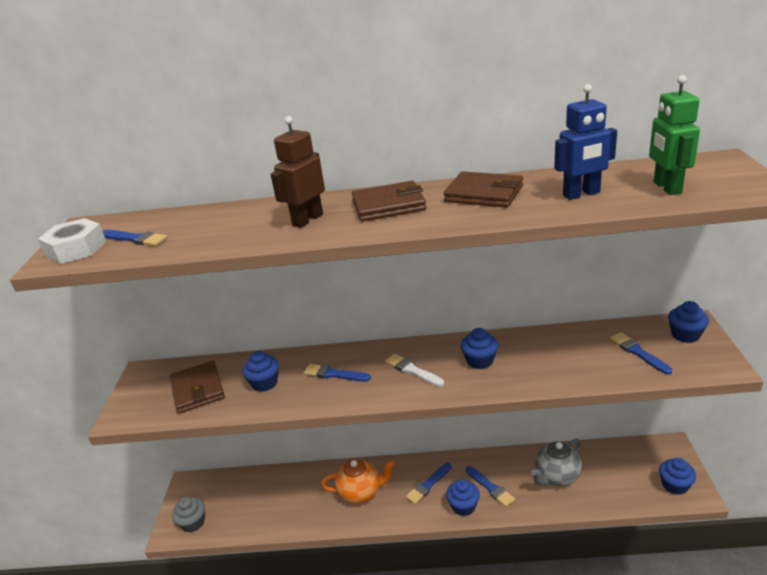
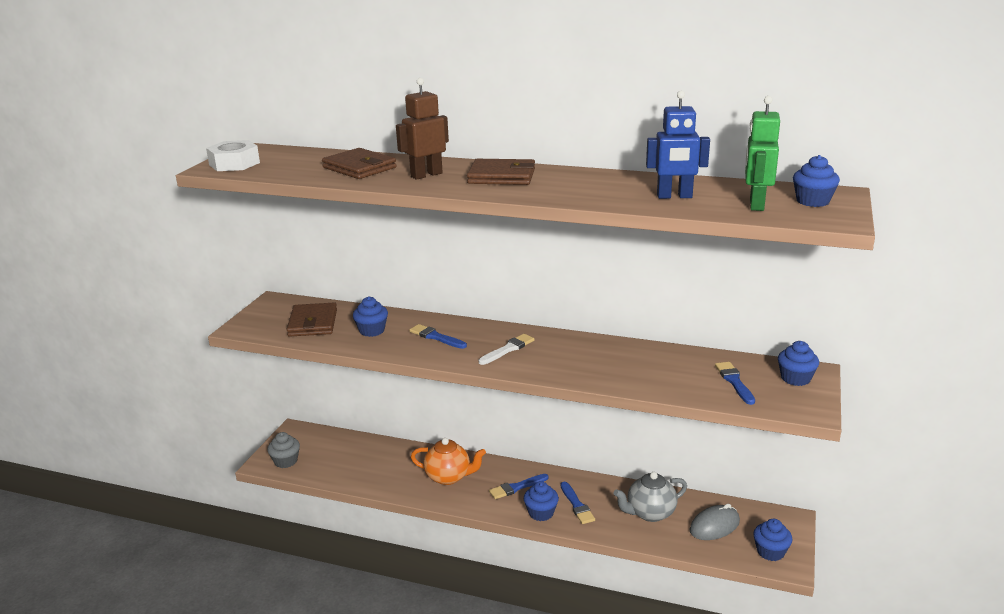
camera: 15 degrees right, 5 degrees down
(135, 239) = (282, 165): blue brush -> none
(412, 370) = (508, 349): white brush -> white brush turned 75 degrees clockwise
(480, 361) = (575, 355): blue cupcake -> blue cupcake (812, 201)
(484, 194) = (590, 182): brown wallet -> brown wallet (359, 168)
(616, 473) = (714, 526): none -> grey mouse

